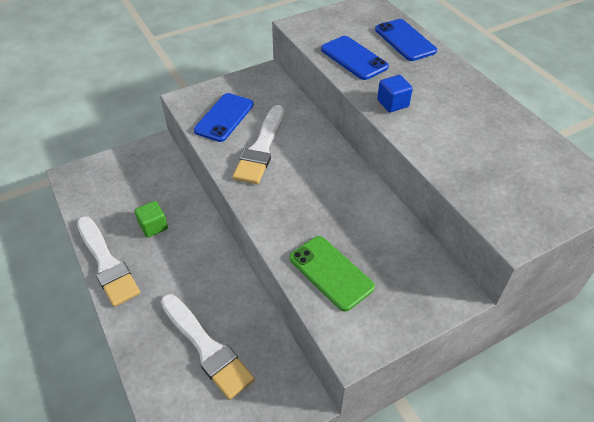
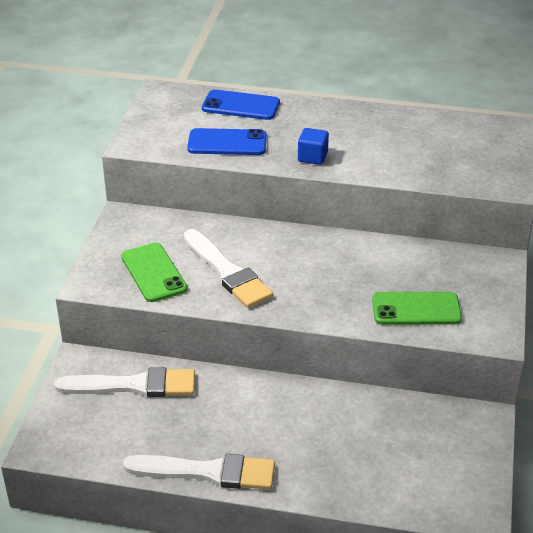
camera: 50 degrees left, 10 degrees down
(153, 226) = (196, 417): green cube -> none
(206, 347) = (380, 449): white brush -> white brush (133, 385)
(224, 117) = (153, 273): blue phone -> green phone

